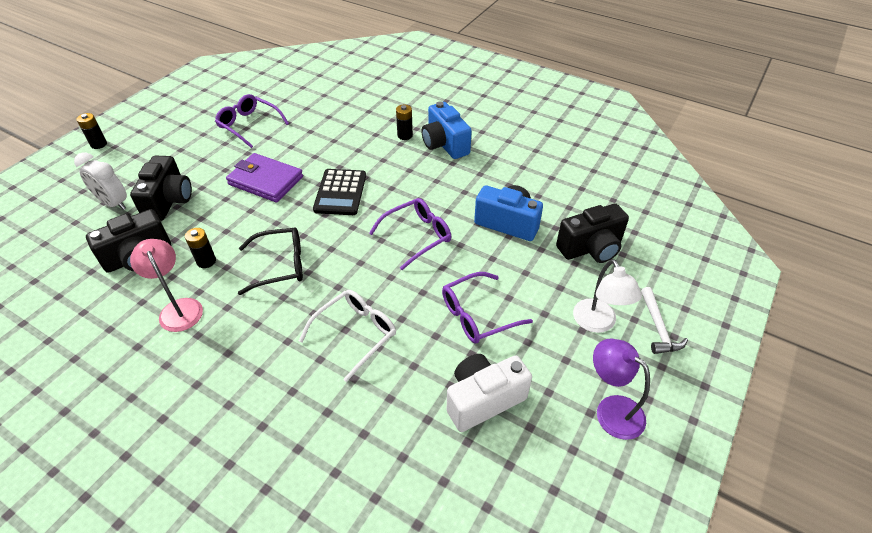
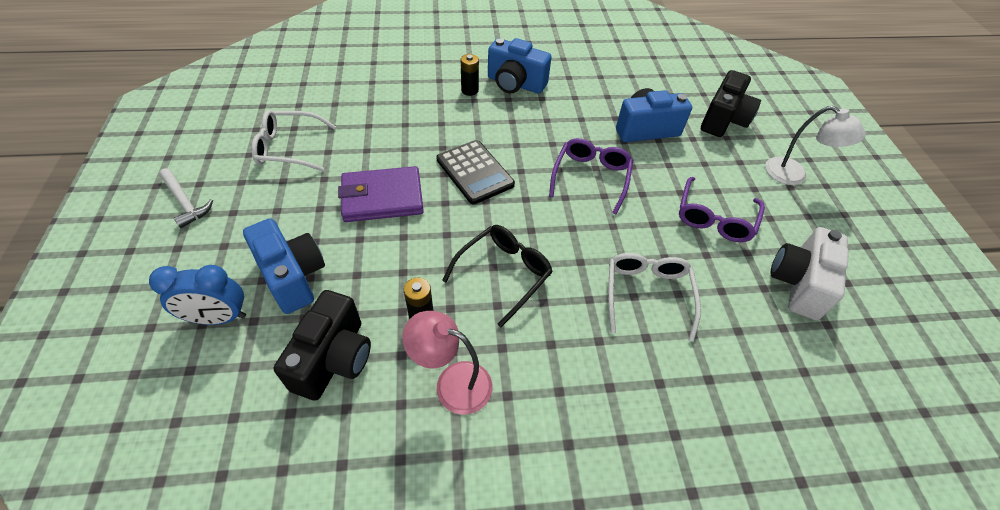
camera: 40 degrees left, 5 degrees up
(99, 144) = (101, 259): black battery -> none
(113, 203) = (219, 318): white clock -> blue clock
(169, 201) = (293, 276): black camera -> blue camera
(249, 125) = (289, 148): purple glasses -> white glasses
(611, 410) = (874, 234): purple lamp -> none
(658, 327) = (829, 157): white hammer -> white hammer (185, 202)

